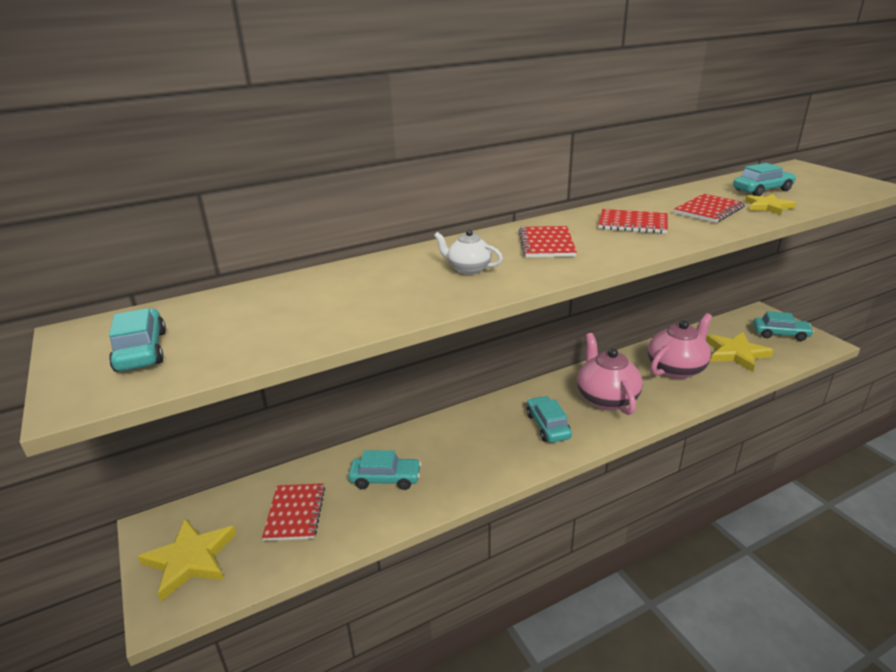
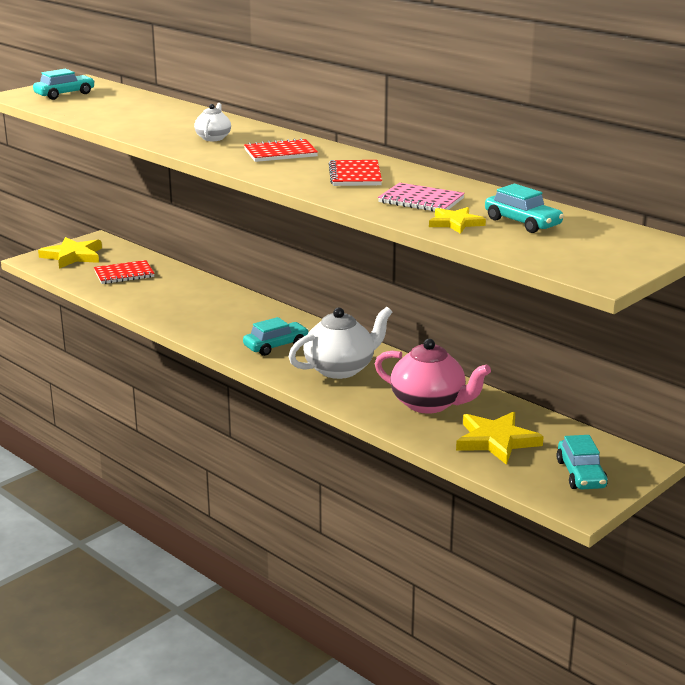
camera: 70 degrees right, 5 degrees down
(385, 479) = (172, 295): turquoise car -> none
(606, 398) = (340, 369): pink teapot -> white teapot
(709, 210) = (421, 200): red notebook -> pink notebook

